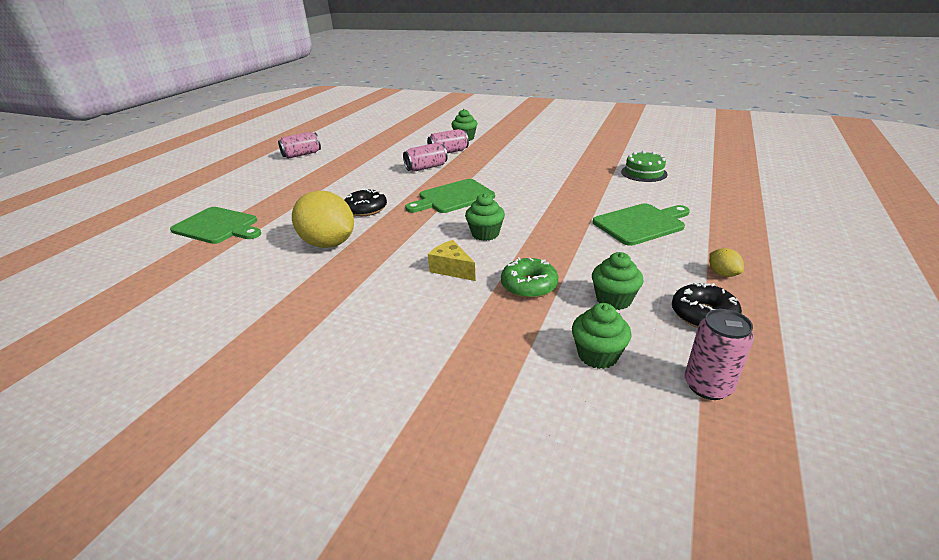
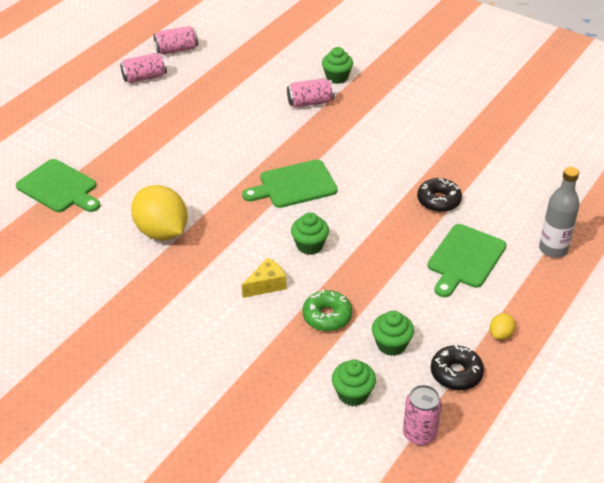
camera: 10 degrees right, 10 degrees up
(366, 209) = (203, 188): black donut -> black donut (438, 200)
(426, 167) = (278, 128): pink can -> pink can (177, 50)
(452, 269) = (266, 285): yellow cheese -> yellow cheese turned 90 degrees clockwise
(641, 224) = (464, 259): green cutting board -> green cutting board turned 135 degrees clockwise
(644, 173) = (511, 181): green cake -> none
(716, 207) = (553, 249): none -> grey bottle
(722, 273) = (501, 334): yellow lemon -> yellow lemon turned 45 degrees clockwise

